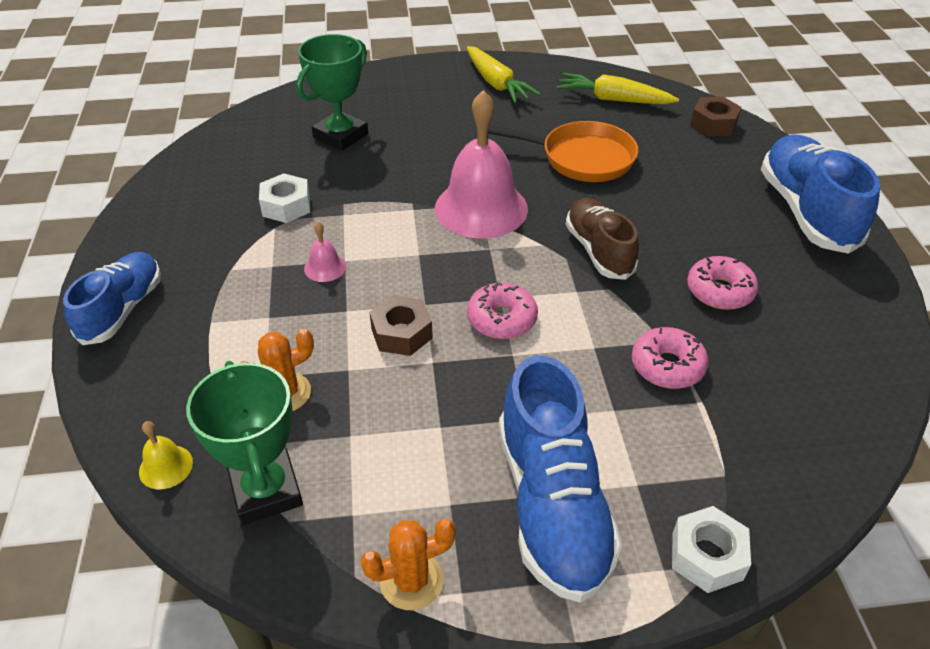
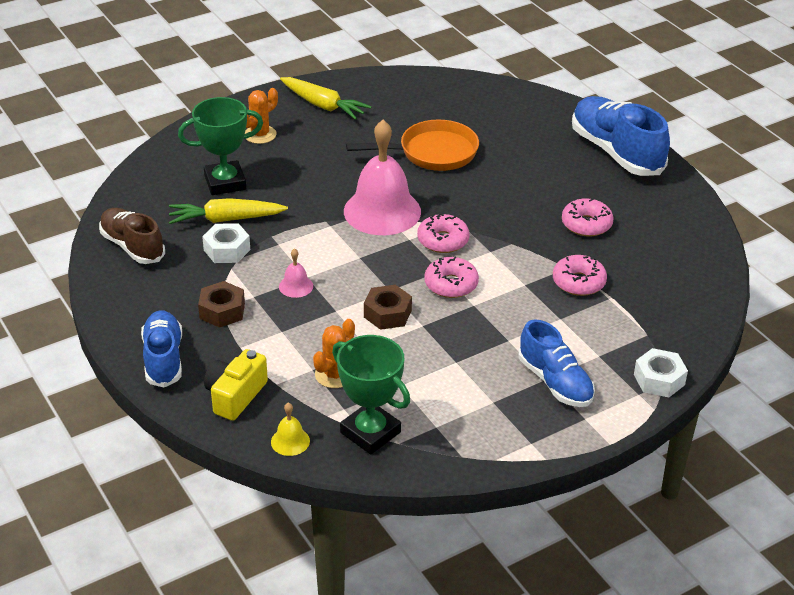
camera: 25 degrees left, 5 degrees down
(156, 381) = (235, 396): none -> yellow camera
(341, 136) = (225, 182): green trophy -> green trophy turned 60 degrees clockwise
(411, 581) = (498, 447): orange cactus -> orange cactus (260, 135)
(527, 261) = (443, 240): none -> pink donut
(552, 504) = (555, 382): blue shoe -> blue shoe, size x0.65
(599, 251) = (488, 219): brown shoe -> brown shoe (132, 246)
(614, 100) = (428, 97): yellow carrot -> yellow carrot (226, 219)
(713, 124) = (516, 100): brown nut -> brown nut (222, 311)

